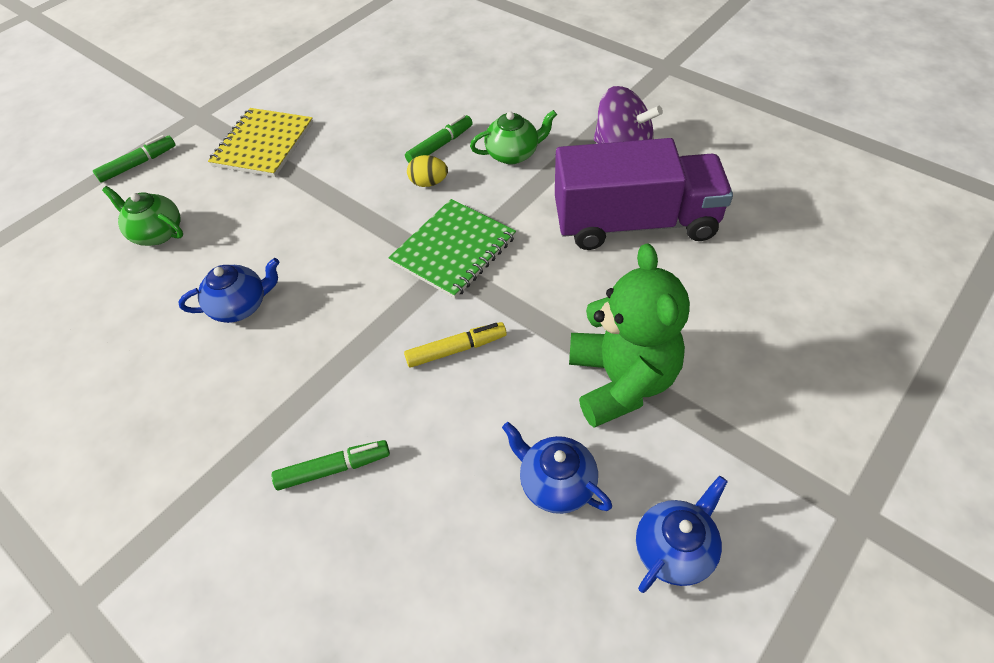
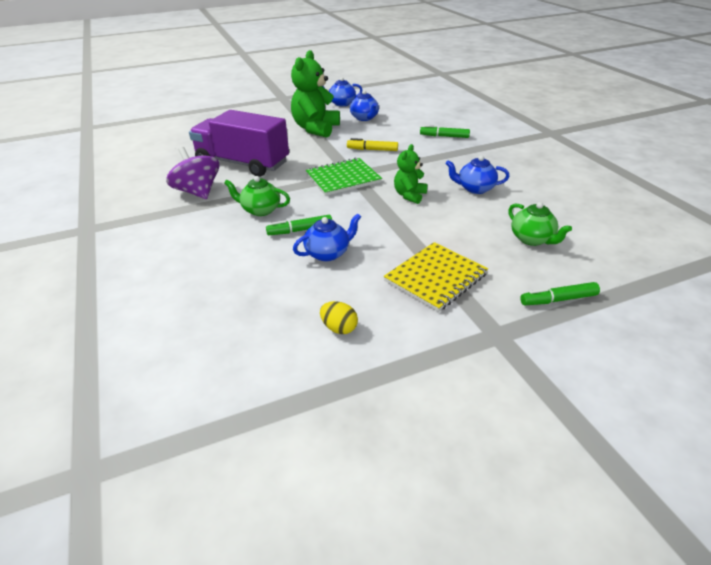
camera: 155 degrees left, 15 degrees down
(336, 252) = (409, 195): none -> green teddy bear
(387, 131) = (328, 253): none -> blue teapot
(429, 183) = (328, 211): yellow egg -> yellow egg (339, 328)

